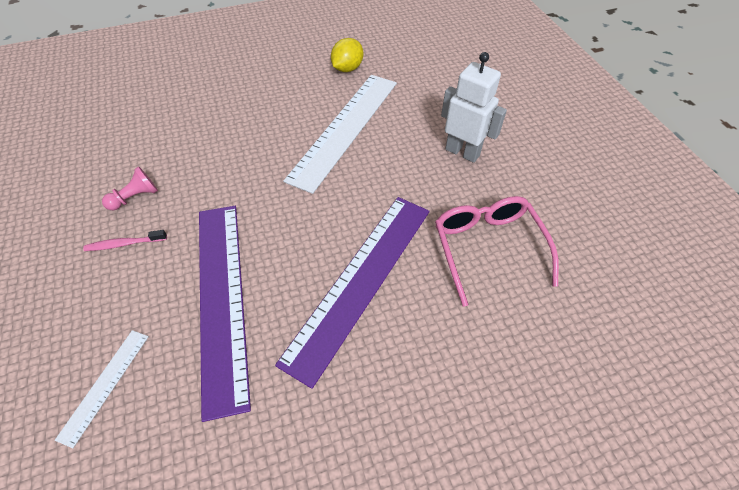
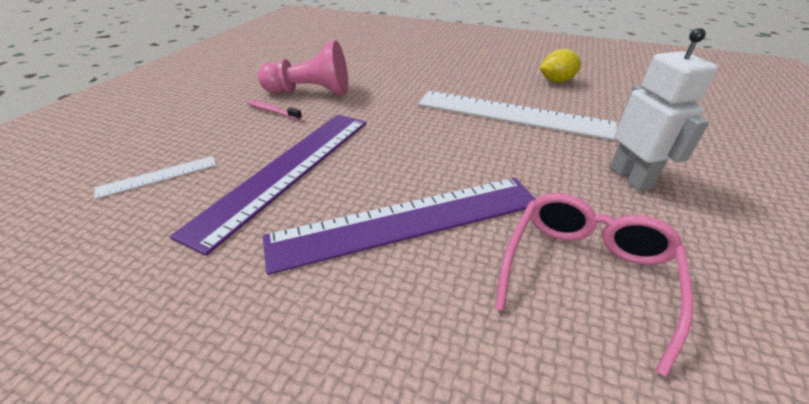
camera: 40 degrees right, 15 degrees down
(135, 197) = (310, 92): pink pawn -> pink pawn, size x1.98
(345, 128) = (513, 114): white ruler -> white ruler turned 45 degrees clockwise

